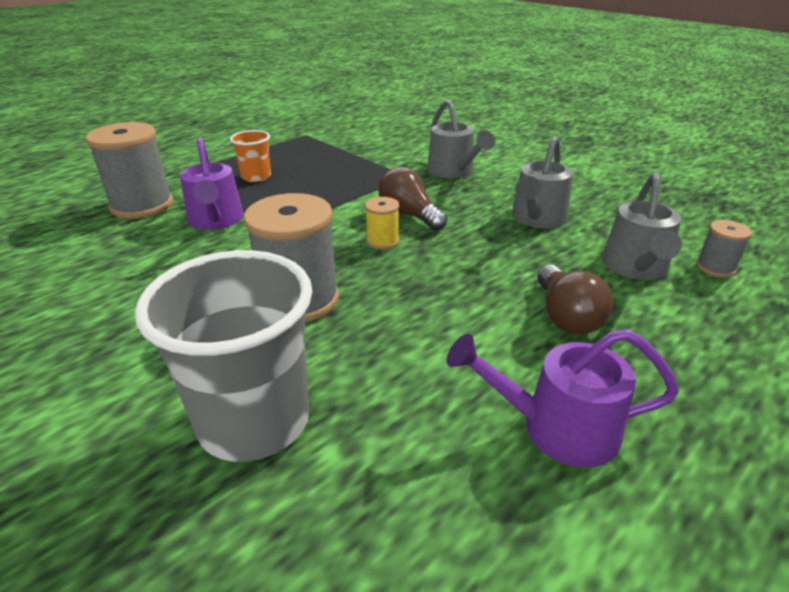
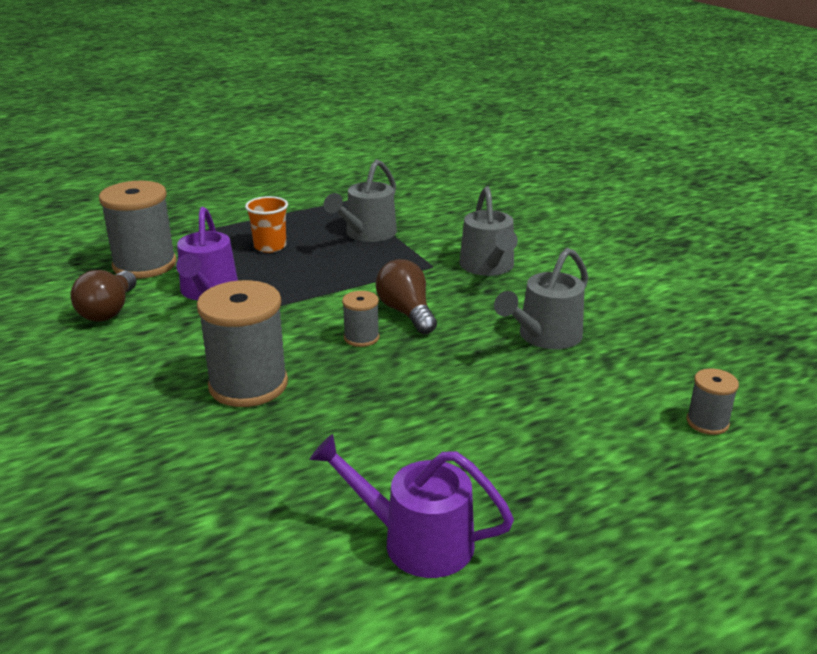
camera: 15 degrees right, 5 degrees down
(254, 421) = (158, 483): grey cup -> none
(382, 241) = (361, 338): yellow spool -> grey spool
(566, 316) = (499, 445): brown light bulb -> brown light bulb (109, 311)
(636, 268) = (615, 408): grey watering can -> grey watering can (367, 234)

